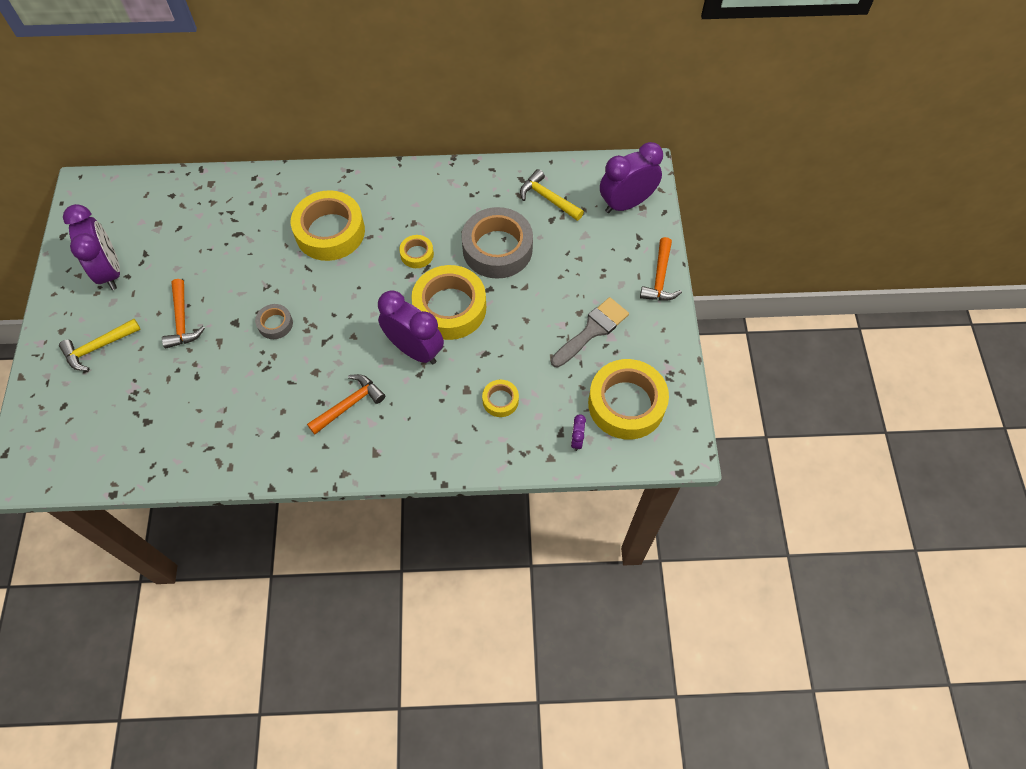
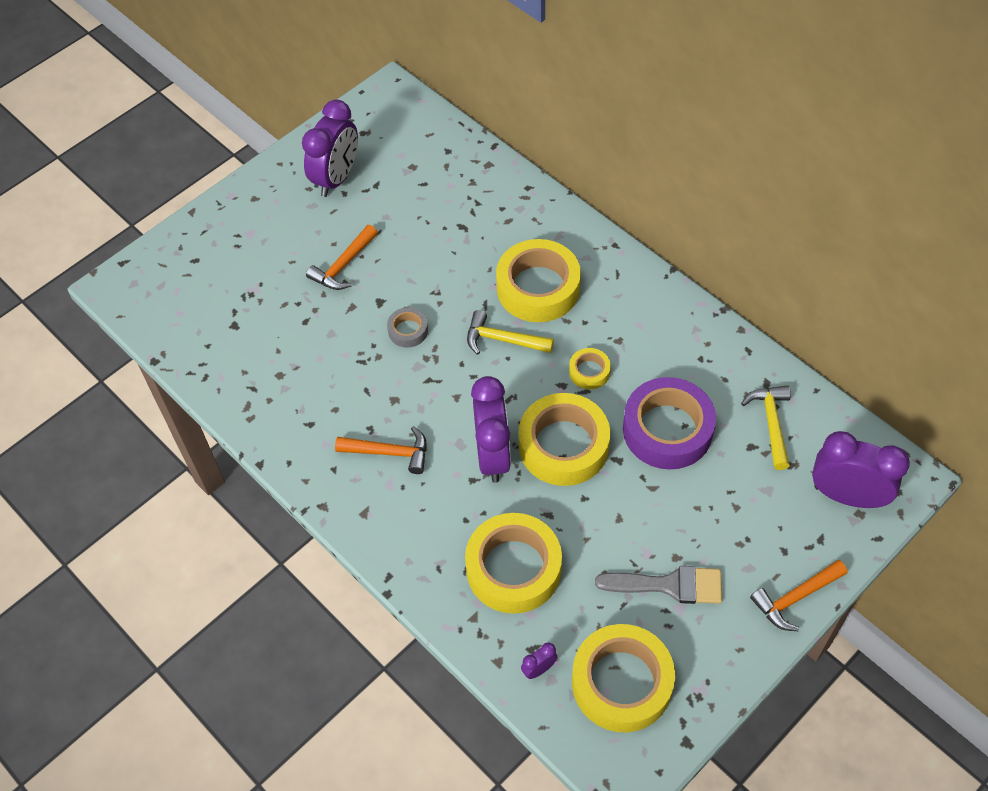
camera: 50 degrees right, 5 degrees down
(98, 347) = (264, 234): yellow hammer -> yellow hammer (502, 340)
(497, 249) = (667, 430): grey tape -> purple tape
(500, 400) = (513, 568): yellow tape -> yellow tape, size x2.12

